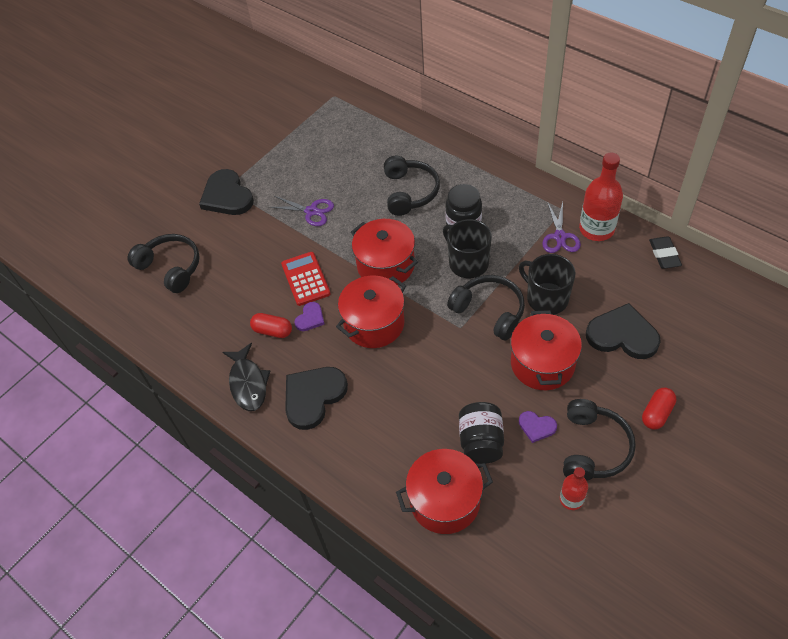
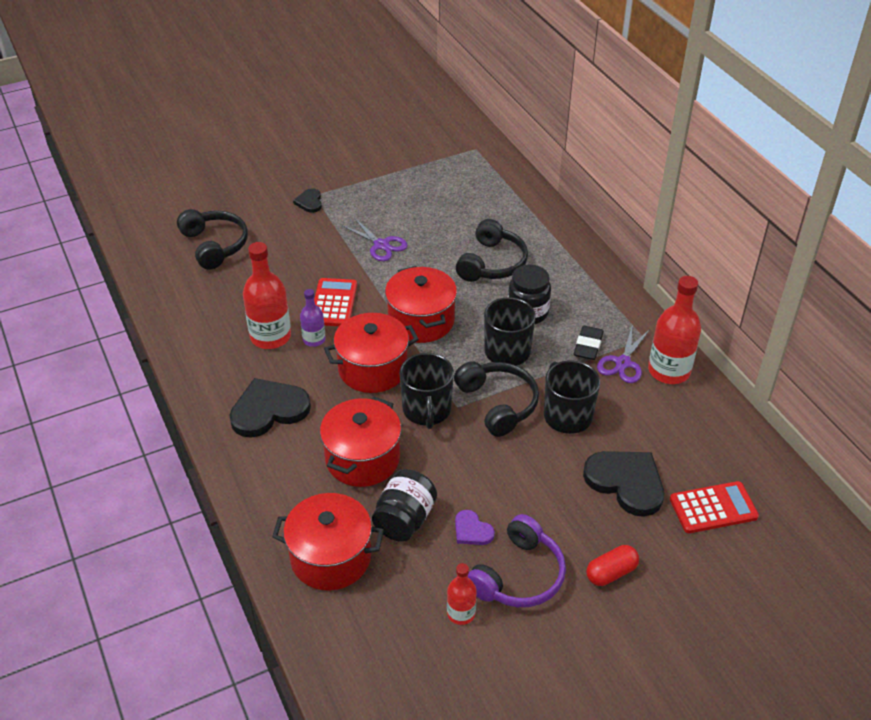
camera: 20 degrees right, 10 degrees down
(227, 196) = (309, 202): black heart -> black heart, size x0.50
(248, 383) = (216, 373): black fish -> none
(272, 331) = (270, 336): red capsule -> red bottle
(310, 318) = (314, 339): purple heart -> purple bottle
(439, 341) = (427, 410): none -> black mug
(542, 364) = (519, 474): red pot -> red pot (362, 458)
(593, 447) = (518, 575): black headphones -> purple headphones
(664, 255) = (728, 424): black eraser -> black eraser (588, 346)
(694, 327) = (713, 508): none -> red calculator

